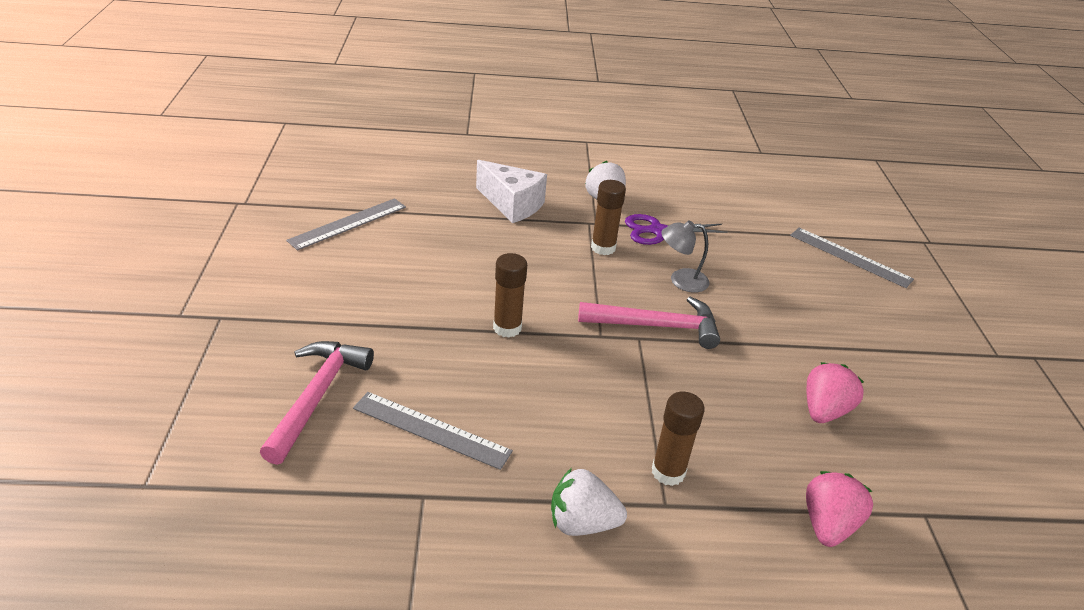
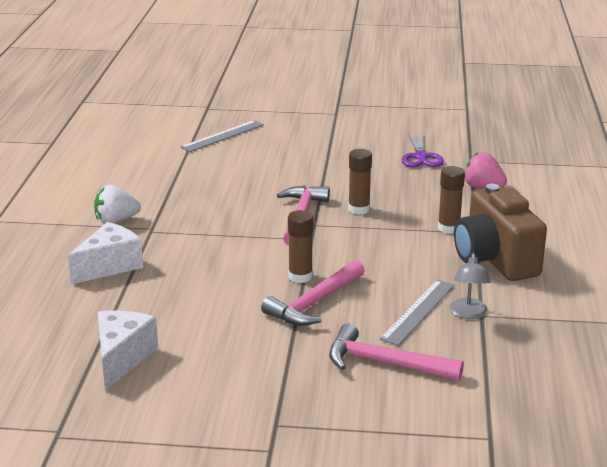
camera: 80 degrees left, 10 degrees down
(348, 223) = (122, 358): grey ruler -> white cheese
(449, 340) = (315, 303): none -> pink hammer
(582, 523) = (495, 260): white strawberry -> brown camera
(603, 248) = (192, 228): brown glue stick -> brown glue stick (359, 209)
(657, 231) = (171, 202): purple scissors -> purple scissors (421, 157)
(681, 280) = (244, 201): grey lamp -> grey lamp (468, 314)
(824, 411) = (389, 173): pink strawberry -> none

